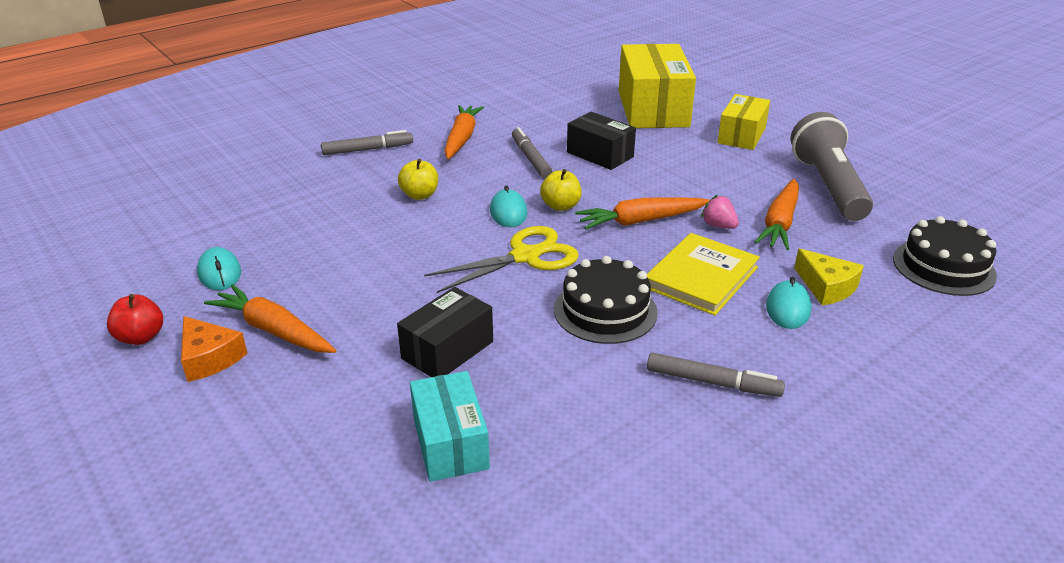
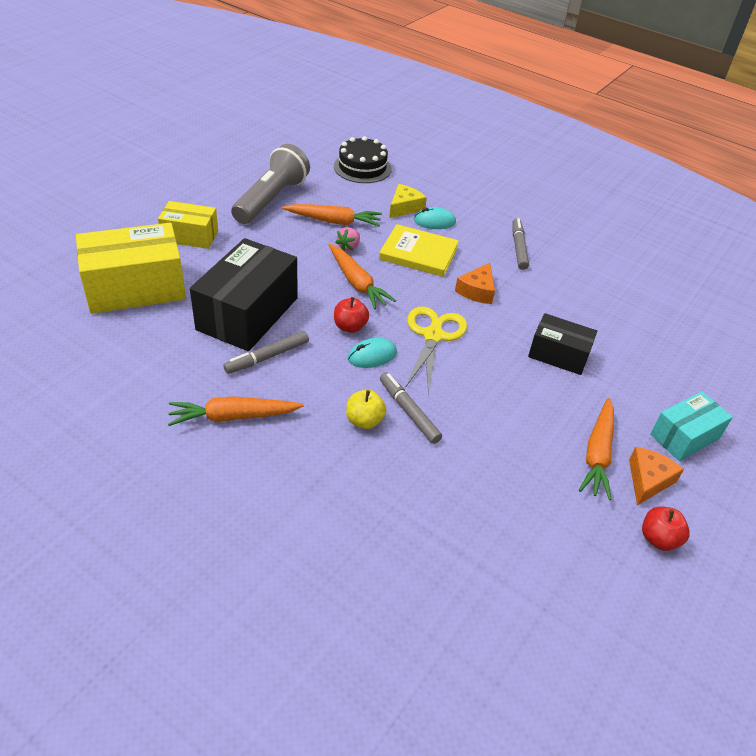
camera: 110 degrees left, 10 degrees up
(219, 273) = (553, 525): turquoise mouse -> none
(368, 149) = (279, 492): grey marker -> grey marker (409, 411)
(450, 443) = (630, 337): turquoise box -> turquoise box (684, 436)
(525, 256) = (433, 336): yellow scissors -> yellow scissors turned 60 degrees clockwise
(560, 206) = (350, 327): yellow apple -> red apple
(600, 154) = (247, 313): black box -> black box, size x1.73
(605, 310) = (477, 291): black cake -> orange cheese
(828, 186) = (271, 199): grey flashlight -> grey flashlight turned 135 degrees clockwise

